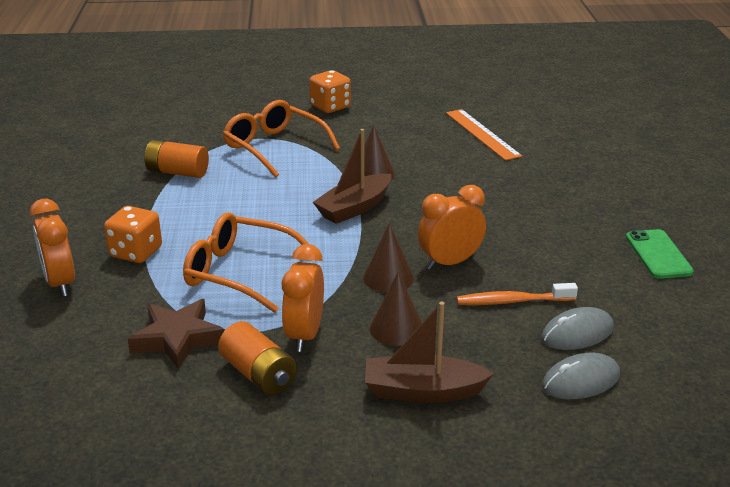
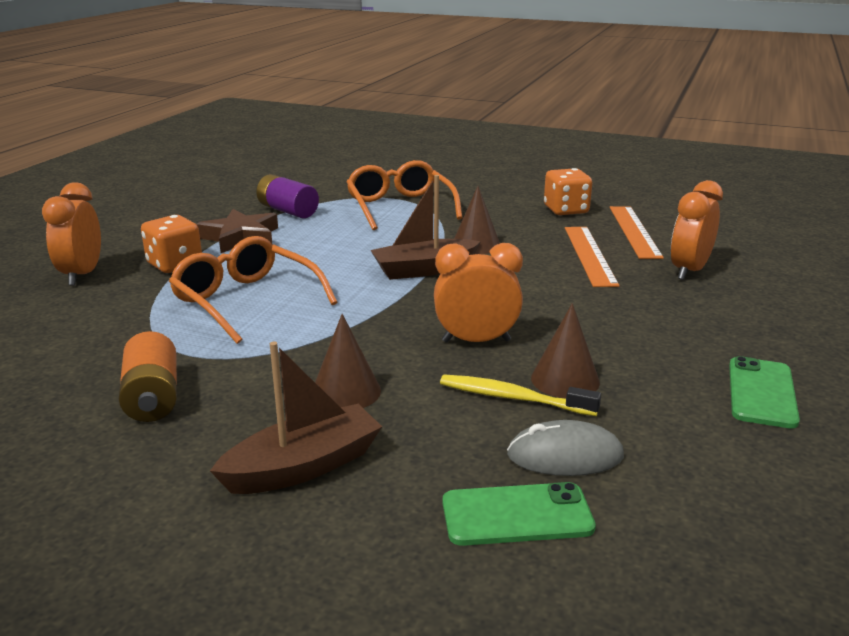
camera: 25 degrees right, 5 degrees down
(177, 172) = (288, 211): orange battery -> purple battery
(177, 338) = (120, 344): brown star -> brown star (240, 237)
(304, 335) = (242, 372): orange clock -> orange clock (689, 271)
(330, 107) = (491, 185): orange dice -> orange dice (566, 210)
(388, 278) = (391, 340): brown cone -> brown cone (565, 380)
(422, 391) = (303, 466): brown boat -> brown boat turned 120 degrees clockwise
(467, 165) = (590, 255): none -> orange ruler
(512, 301) = (512, 398): orange toothbrush -> yellow toothbrush
(581, 381) = (517, 515): grey mouse -> green phone

